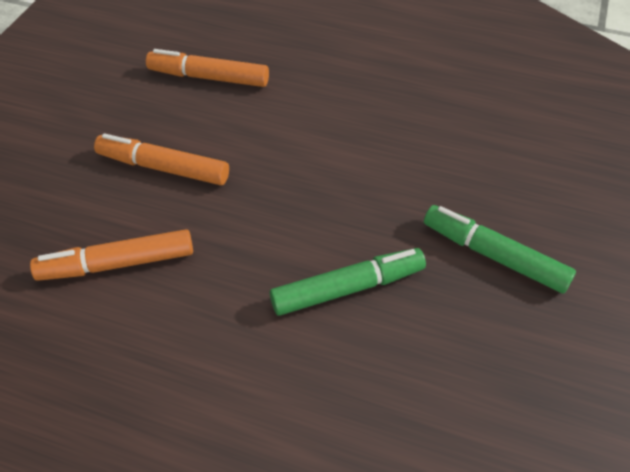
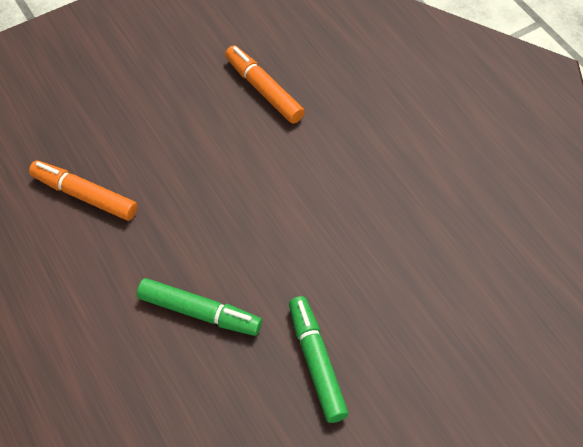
camera: 40 degrees right, 5 degrees up
(163, 167) = (169, 145): orange marker -> none

